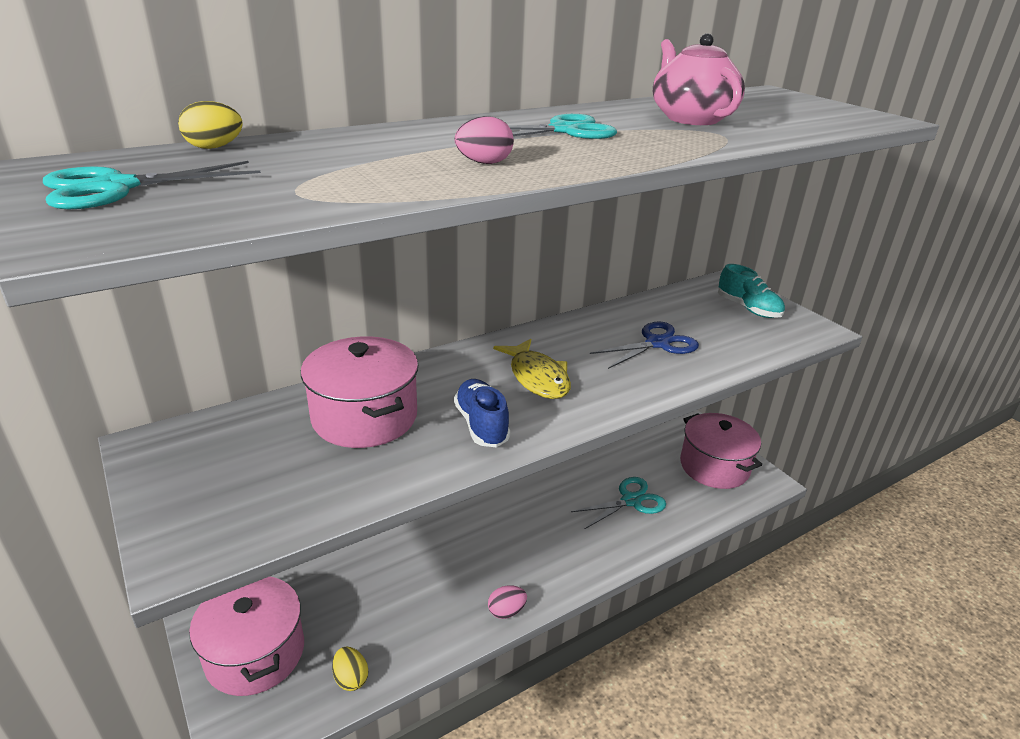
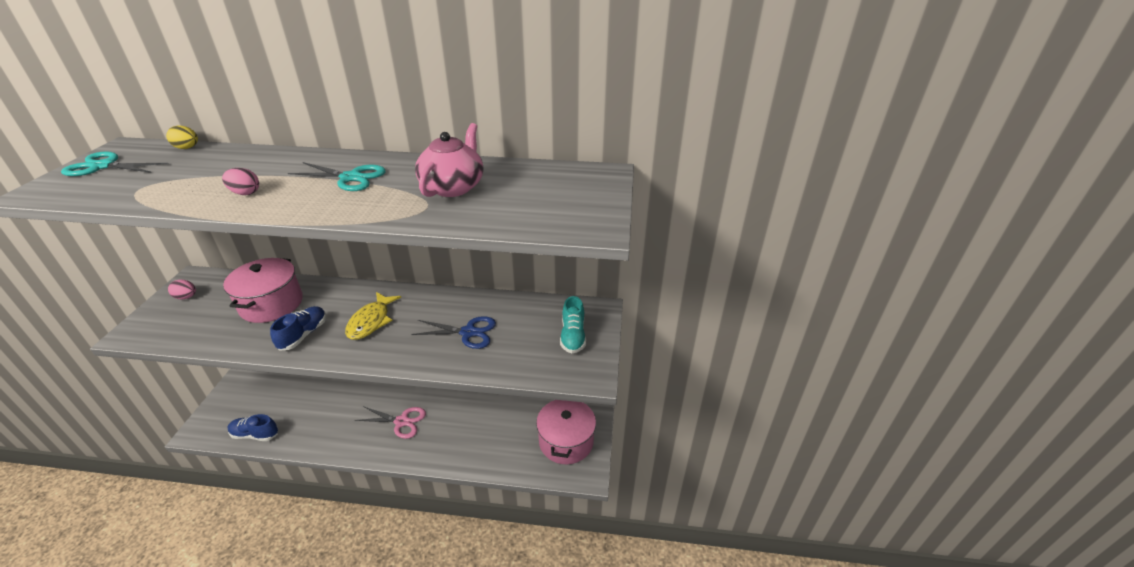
camera: 40 degrees right, 5 degrees up
(255, 653) = (242, 398): pink pot -> none
(351, 678) = (255, 434): yellow egg -> blue shoe
(506, 611) = (345, 449): pink egg -> pink egg (186, 297)
(531, 544) = (401, 422): none -> pink scissors
(631, 501) = (485, 431): turquoise scissors -> none

